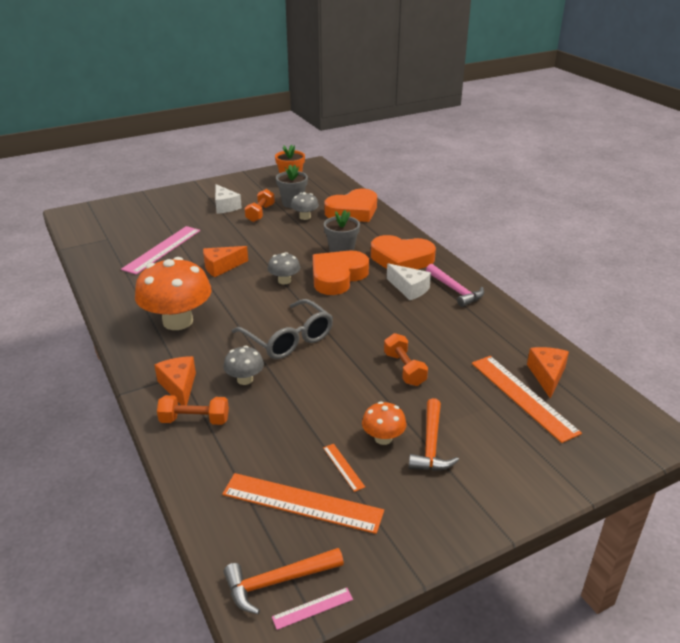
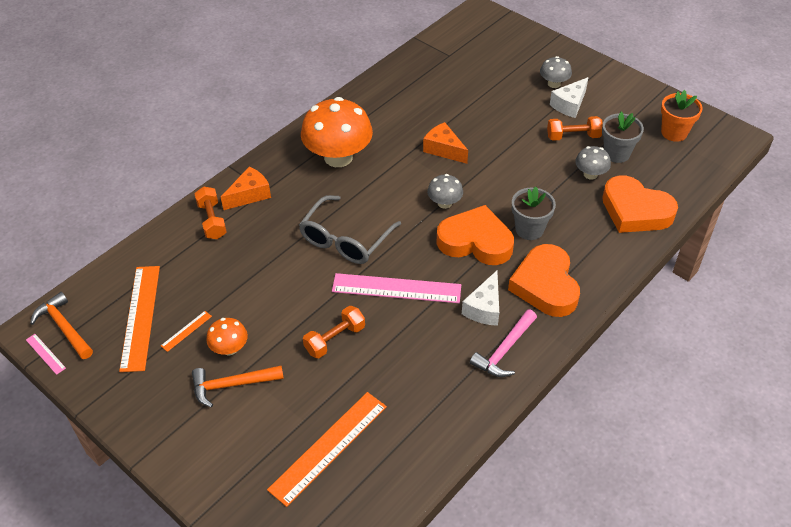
camera: 70 degrees right, 15 degrees up
(162, 249) = (452, 97): pink ruler -> pink ruler (396, 288)
(245, 379) = (274, 231): grey mushroom -> grey mushroom (554, 84)
(547, 375) = (374, 465): orange cheese -> none

